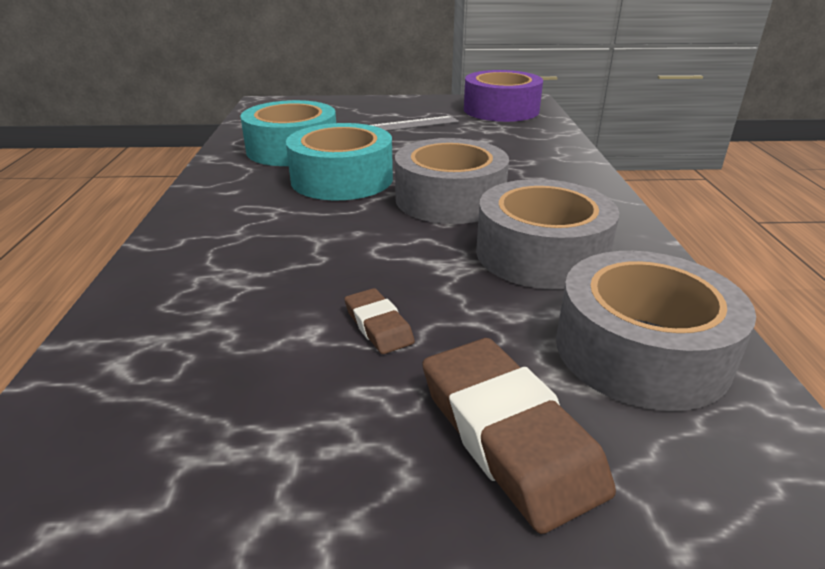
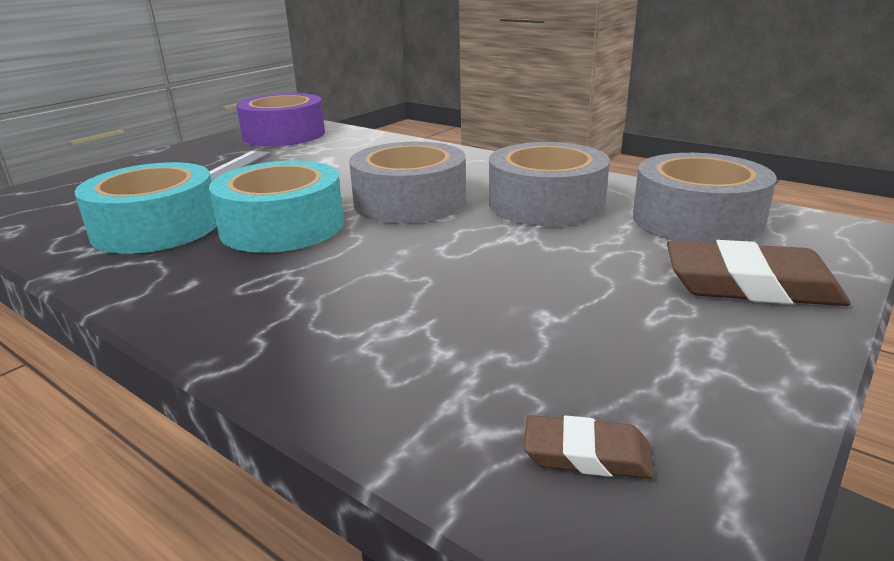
camera: 50 degrees left, 5 degrees down
(378, 325) = (571, 286): brown eraser -> brown eraser (586, 454)

